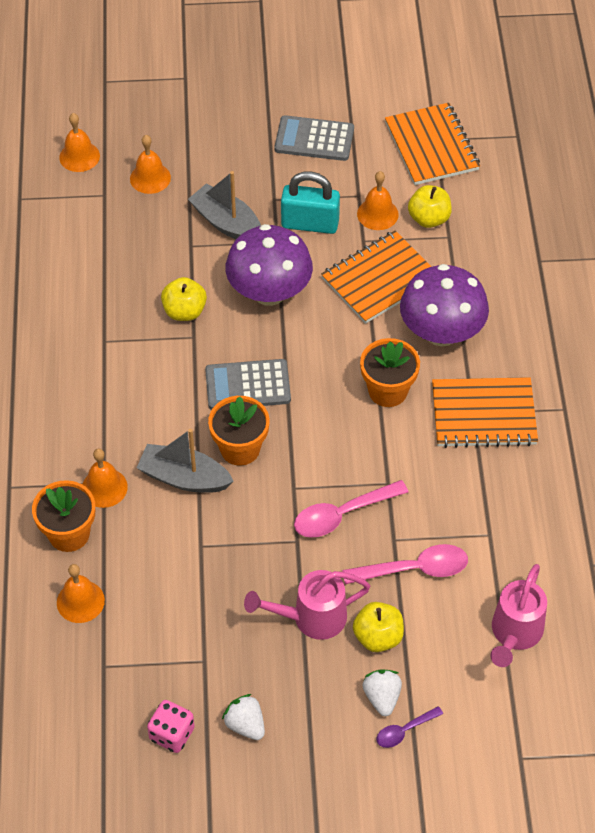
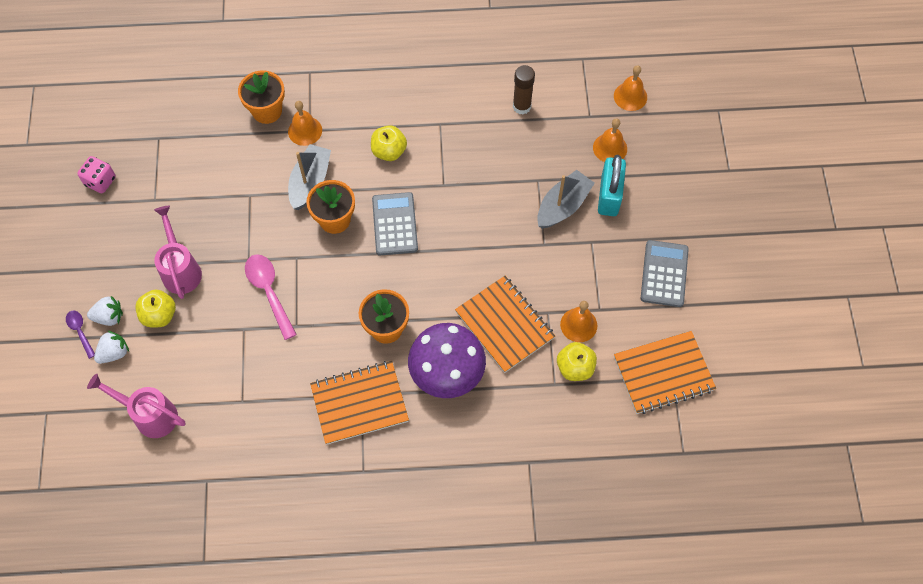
camera: 90 degrees right, 10 degrees up
(80, 601) = (211, 121): orange bell -> none
(85, 259) = (521, 106): none -> brown glue stick
(184, 311) = (469, 177): yellow apple -> yellow apple (389, 151)
(245, 725) = (100, 227): white strawberry -> white strawberry (114, 353)
(269, 292) = (489, 239): purple mushroom -> none
(310, 224) = (565, 270): turquoise padlock -> turquoise padlock (609, 196)
(414, 569) = (215, 343): pink spoon -> none
(483, 414) = (359, 403): orange notebook -> orange notebook turned 75 degrees clockwise

